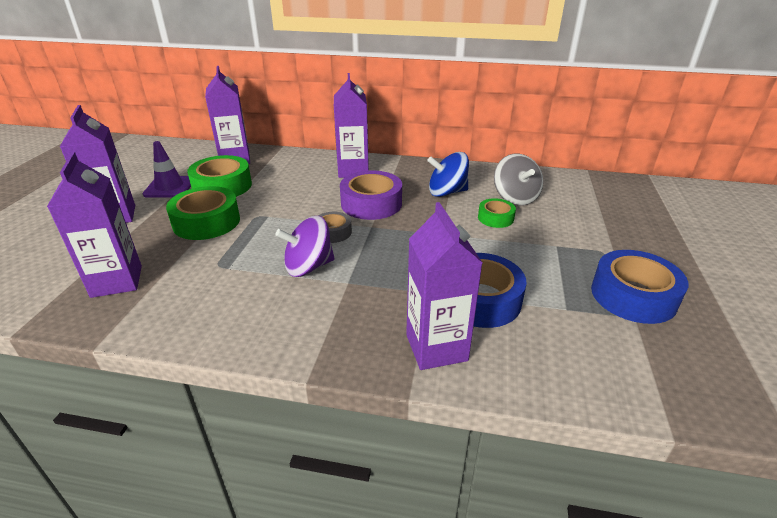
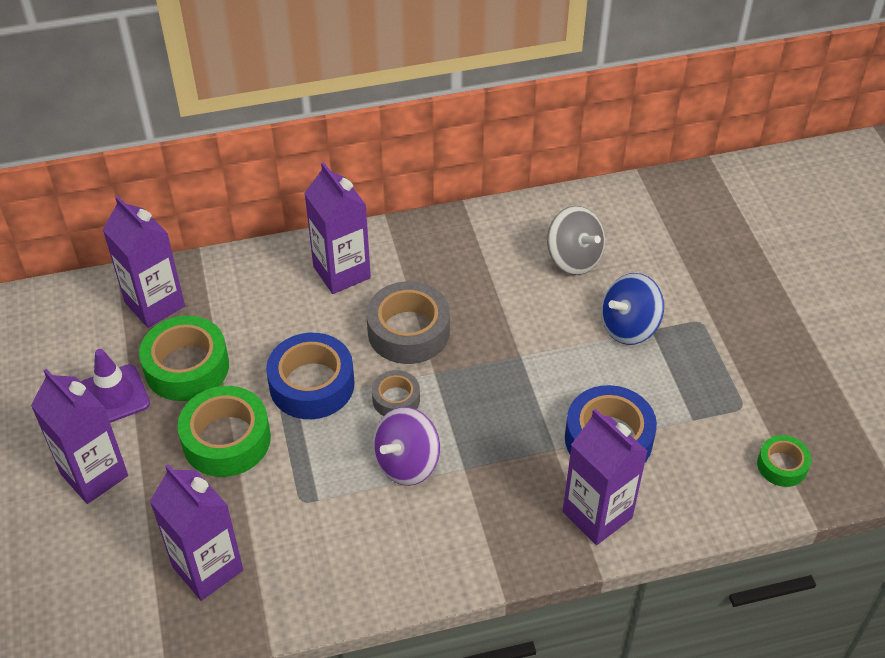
camera: 25 degrees left, 15 degrees up
(371, 203) = (408, 331): purple tape -> grey tape
(447, 192) = (488, 276): blue spinning top -> blue spinning top (629, 326)
(495, 218) = (568, 305): green tape -> green tape (782, 465)
(633, 296) = (747, 377): blue tape -> blue tape (312, 384)

